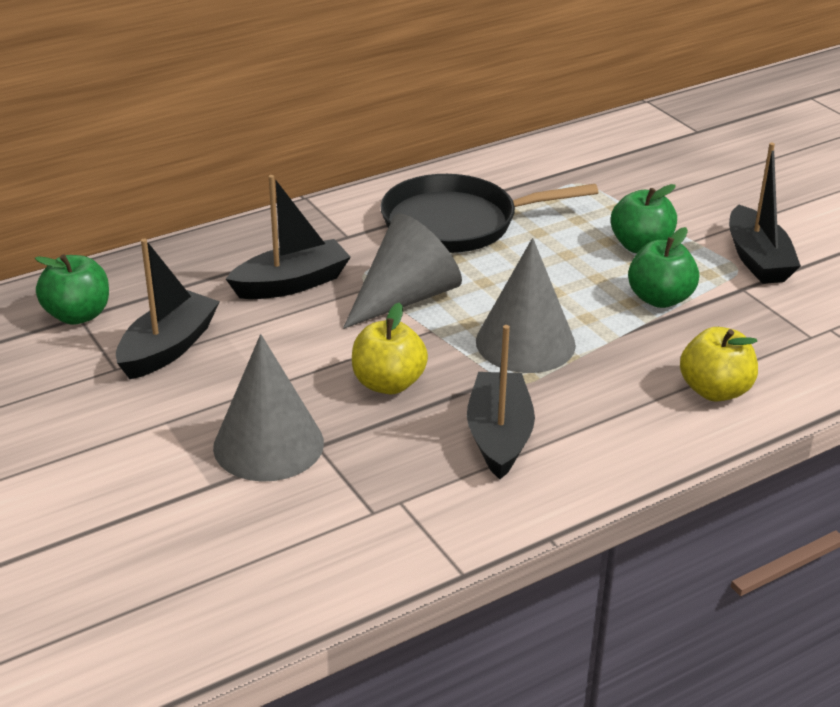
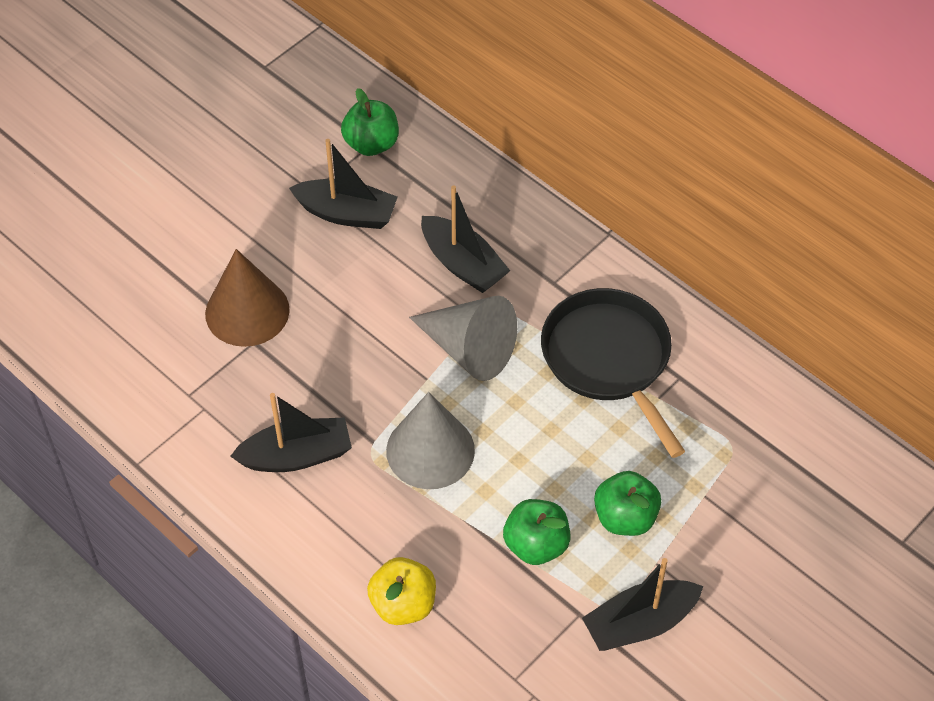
camera: 75 degrees right, 20 degrees up
(268, 444) = (247, 311): grey cone -> brown cone
(388, 383) = (343, 367): yellow apple -> none

